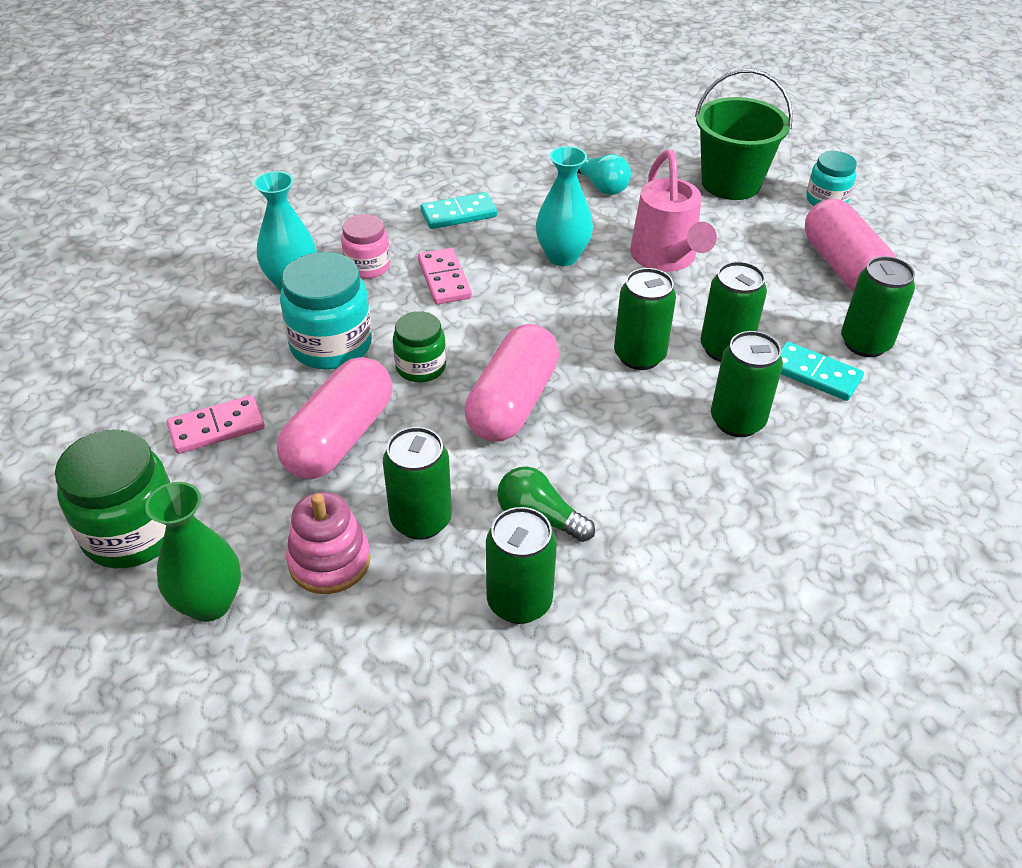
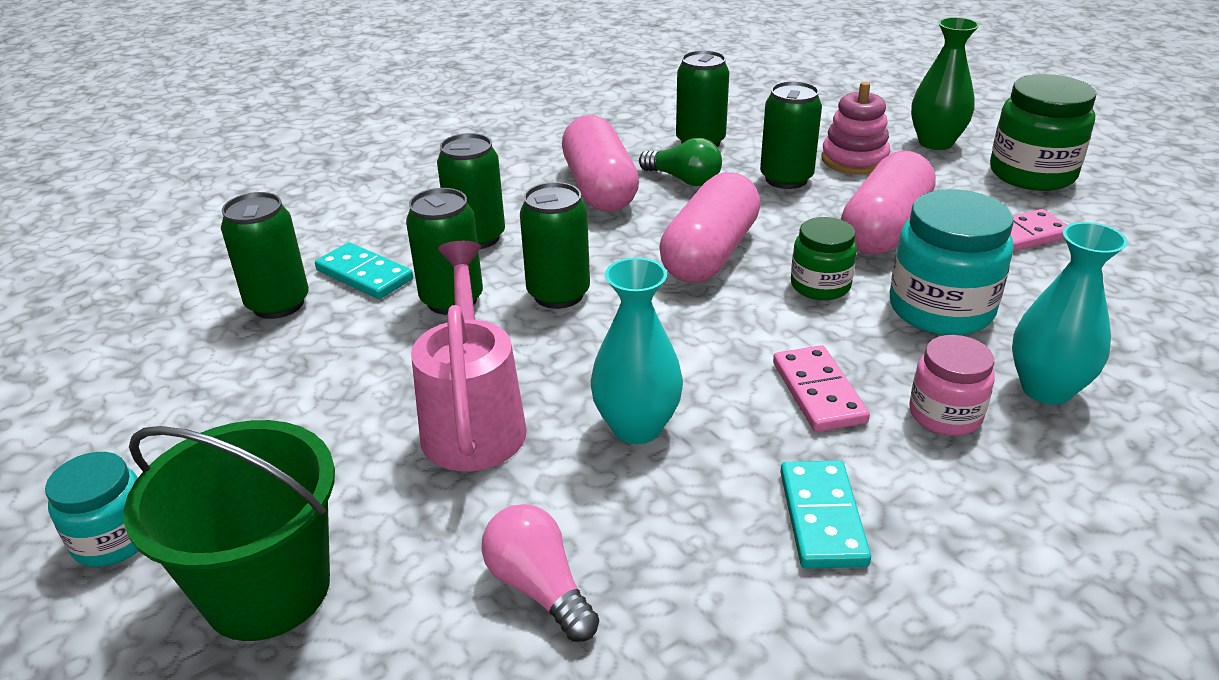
camera: 175 degrees left, 10 degrees down
(459, 214) = (822, 518): turquoise domino -> turquoise domino turned 75 degrees counterclockwise
(601, 186) = (539, 587): turquoise light bulb -> pink light bulb
(843, 267) = (212, 402): pink capsule -> pink capsule (600, 188)

